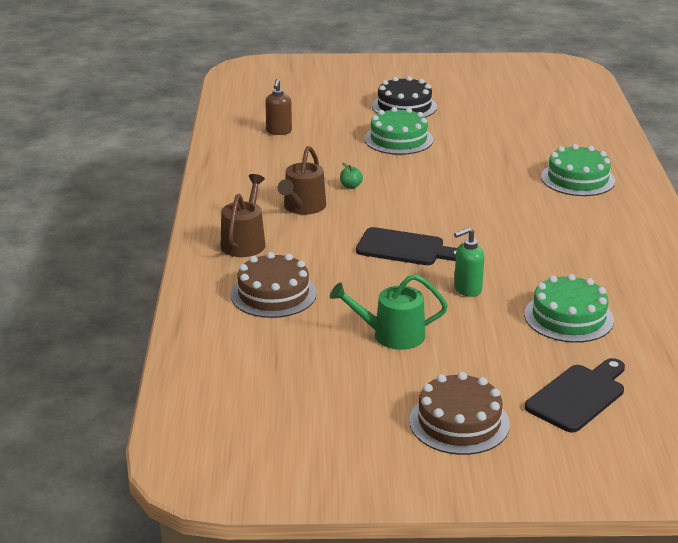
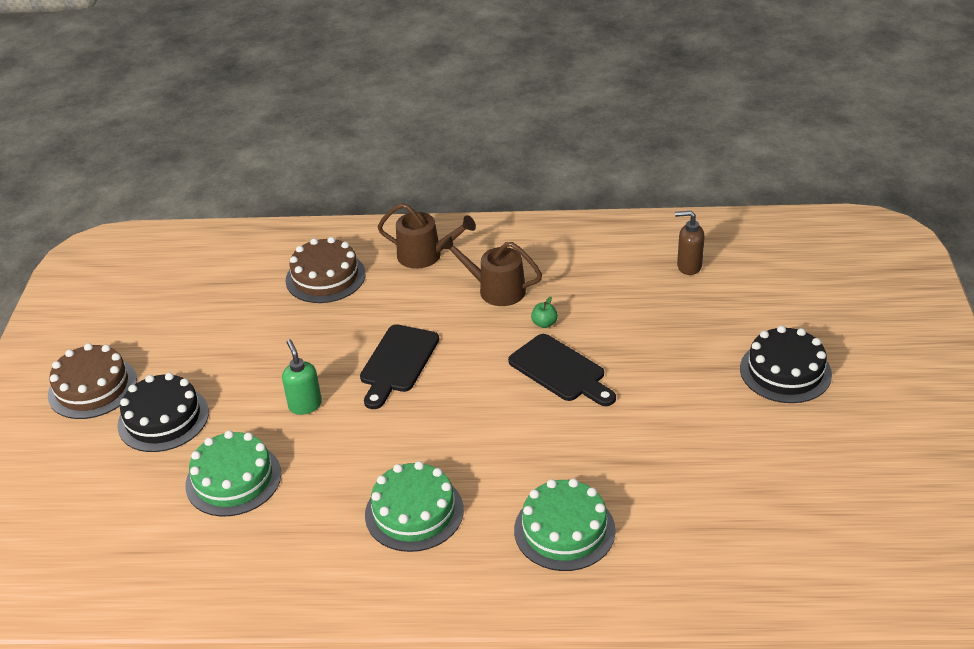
camera: 95 degrees right, 10 degrees up
(392, 335) = (237, 350): green watering can -> none
(398, 139) = (676, 363): green cake -> green cake (414, 512)
(499, 367) = (163, 418): none -> black cake
(578, 396) = (99, 470): black cutting board -> black cutting board (560, 371)

